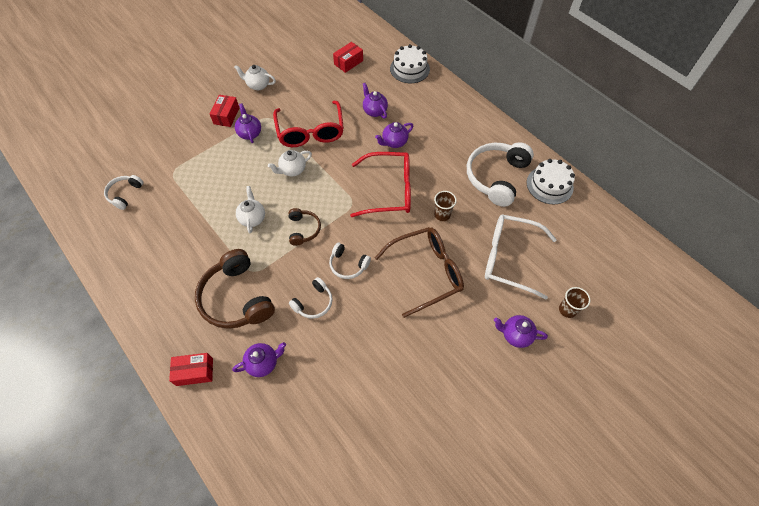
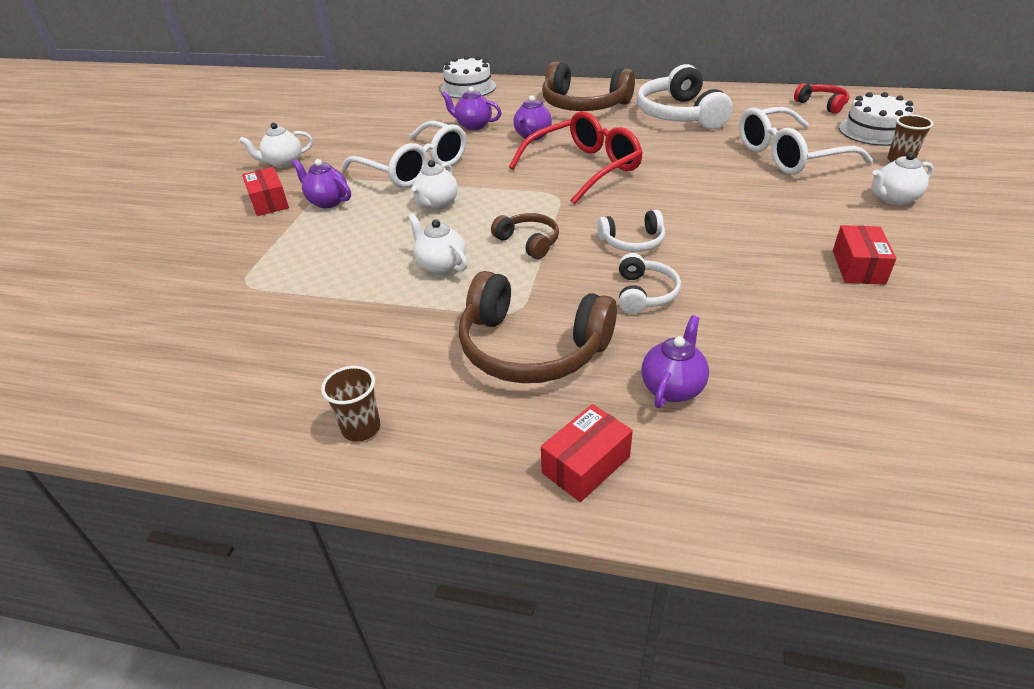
camera: 35 degrees left, 20 degrees down
(125, 194) = (180, 343): white headphones -> none
(310, 132) = (414, 168): red glasses -> white glasses
(348, 62) = (386, 107): red box -> red box (858, 267)
(426, 272) = (729, 203): brown glasses -> none
(442, 214) = (671, 159): brown cup -> brown cup (361, 428)
(454, 130) = (584, 105): none -> brown headphones
(515, 335) = (893, 199): purple teapot -> white teapot
(549, 185) = (736, 99): white cake -> white cake (875, 130)
(596, 227) = (822, 104): none -> red headphones

